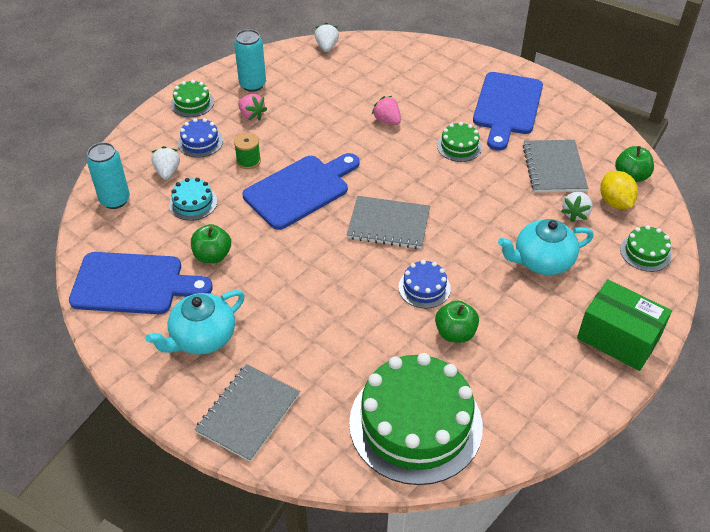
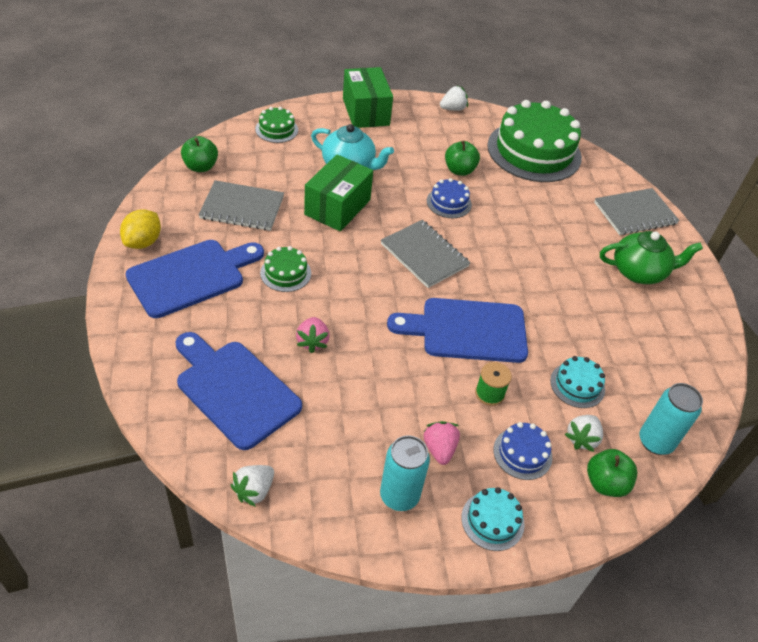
camera: 145 degrees left, 0 degrees up
(133, 284) = (675, 345): blue cutting board -> blue cutting board (234, 390)
(192, 103) = (492, 520): green cake -> turquoise cake
(202, 338) = (639, 272): turquoise teapot -> green teapot
(212, 256) = (591, 324): green apple -> green apple (605, 483)
(497, 217) = (337, 207): none -> green box
(554, 168) = (242, 208): grey notebook -> grey notebook turned 60 degrees clockwise
(575, 213) = (281, 174): white strawberry -> white strawberry (453, 109)
(615, 202) = (242, 162): yellow lemon -> yellow lemon (143, 242)

